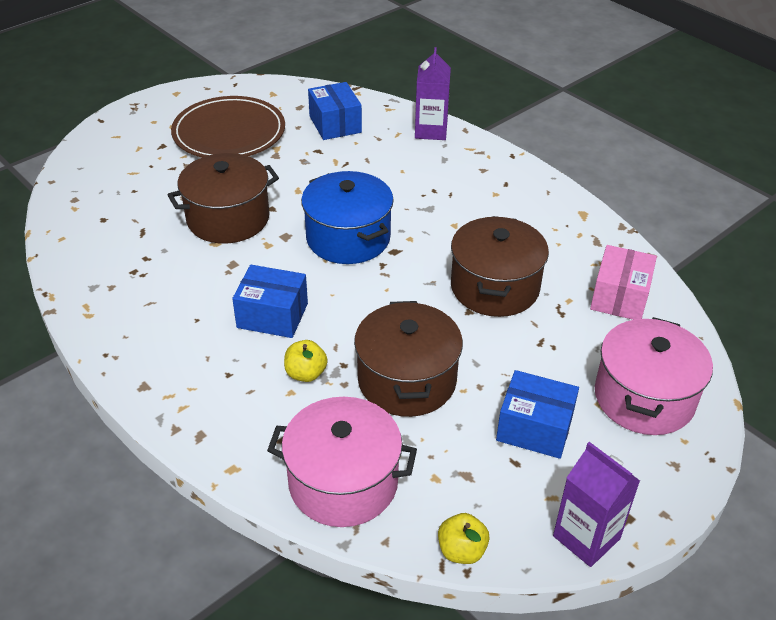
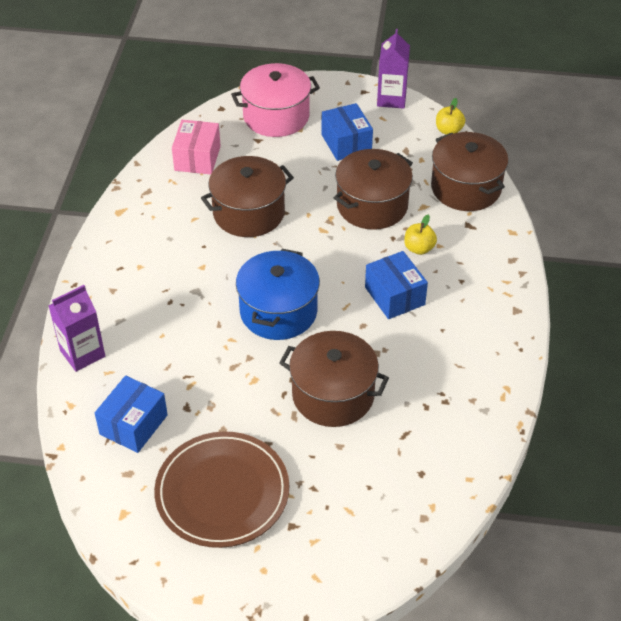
camera: 130 degrees left, 5 degrees up
(343, 482) = (466, 188): pink pot -> brown pot
(619, 297) = (197, 158): pink box -> pink box turned 60 degrees counterclockwise

